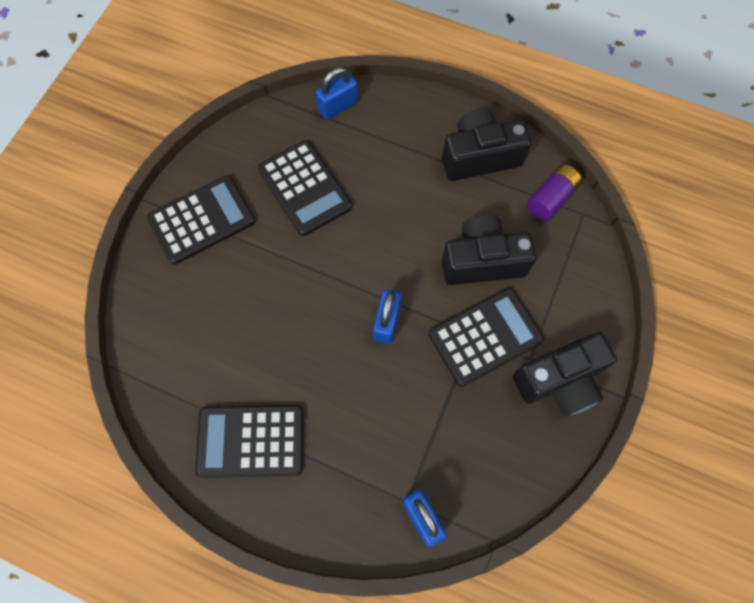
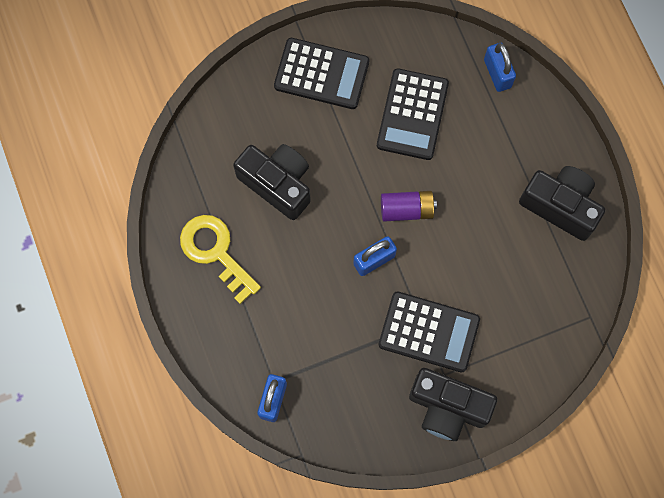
camera: 45 degrees right, 5 degrees up
(251, 441) = (216, 252): black calculator -> yellow key
(338, 106) = (497, 73): blue padlock -> blue padlock turned 60 degrees clockwise
(482, 261) = (481, 280): black camera -> black camera (277, 183)
(550, 199) = (578, 284): purple battery -> purple battery (406, 209)

